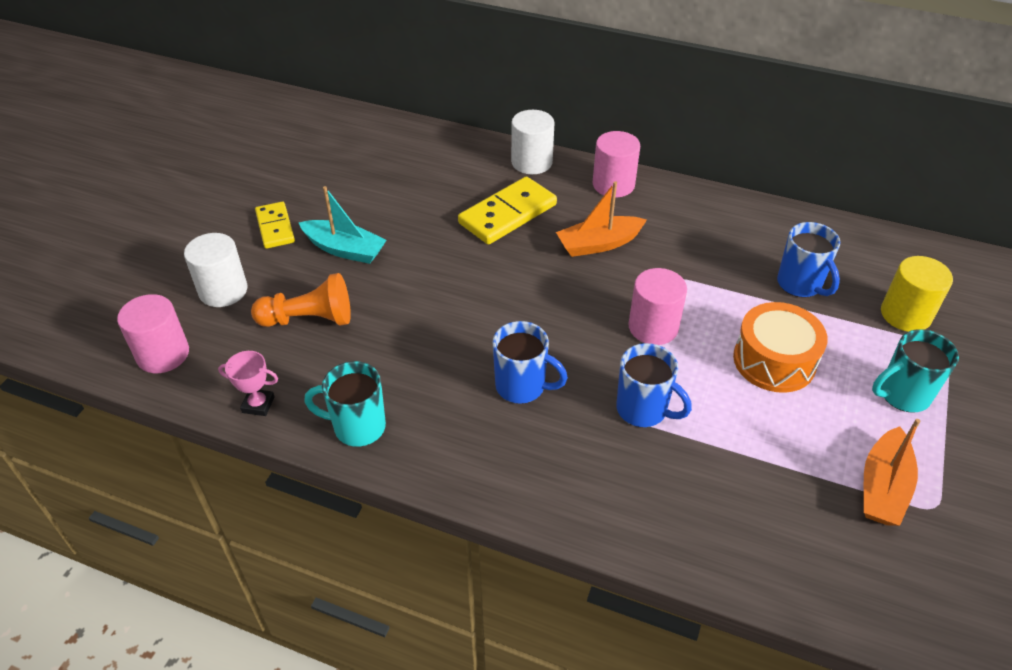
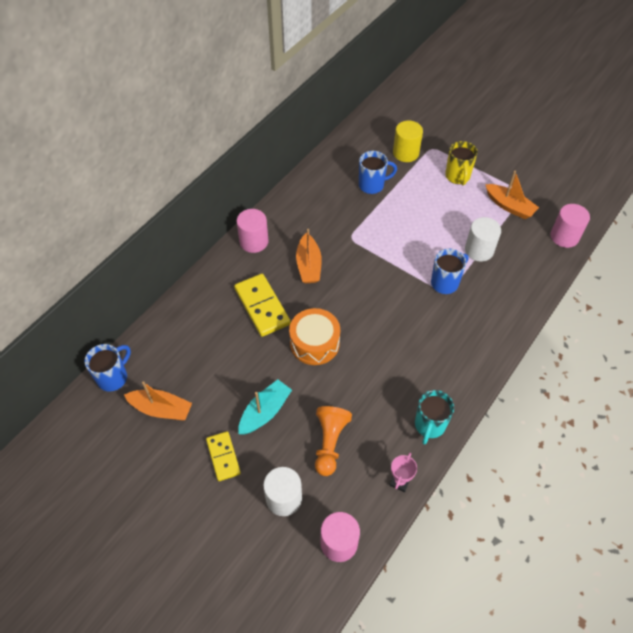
camera: 75 degrees left, 10 degrees up
(275, 227) = (223, 457): yellow domino -> yellow domino turned 75 degrees clockwise
(330, 166) = (161, 409): none -> orange boat
(522, 387) = (417, 334): blue mug -> blue mug (113, 377)
(531, 162) = (211, 280): white cylinder -> white cylinder (479, 250)
(653, 327) = (386, 260): pink cylinder -> pink cylinder (564, 236)
(774, 361) = (424, 216): orange drum -> orange drum (314, 343)
(902, 395) = (457, 176): turquoise mug -> yellow mug

